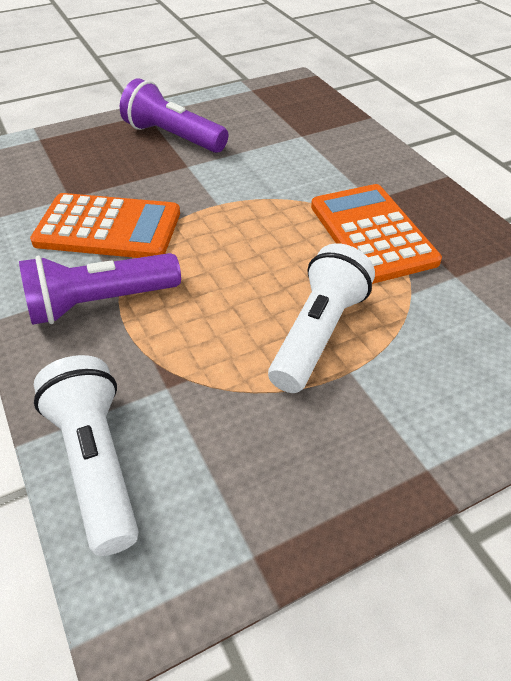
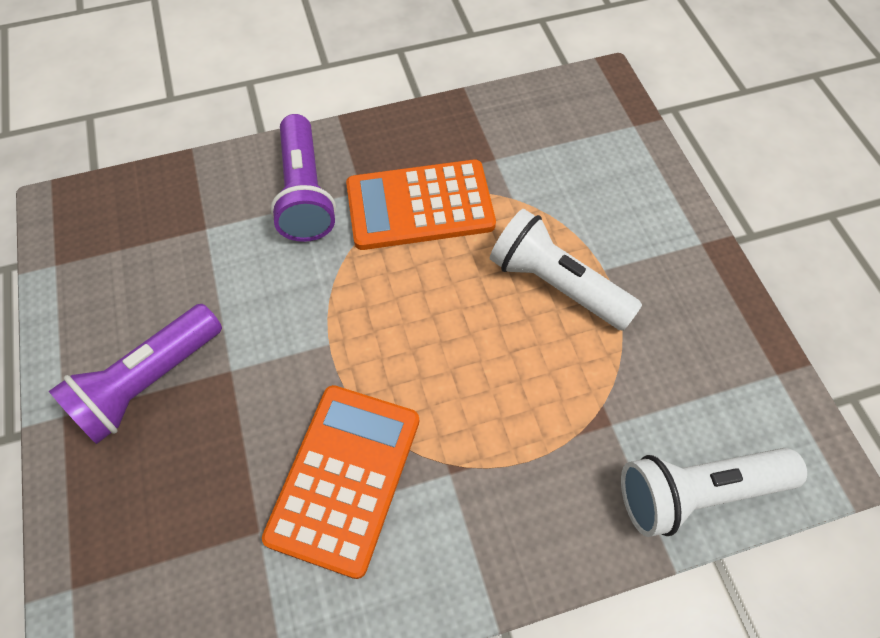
camera: 80 degrees left, 15 degrees up
(100, 303) = (484, 488): purple flashlight -> purple flashlight (305, 193)

